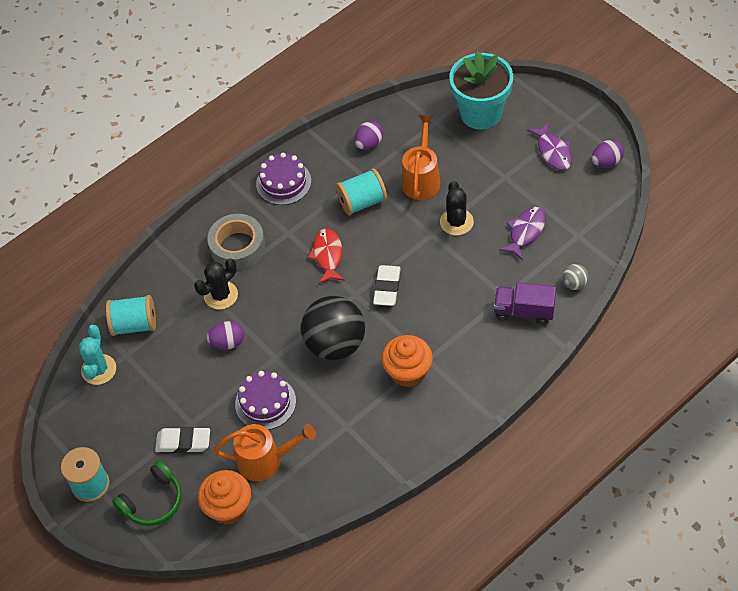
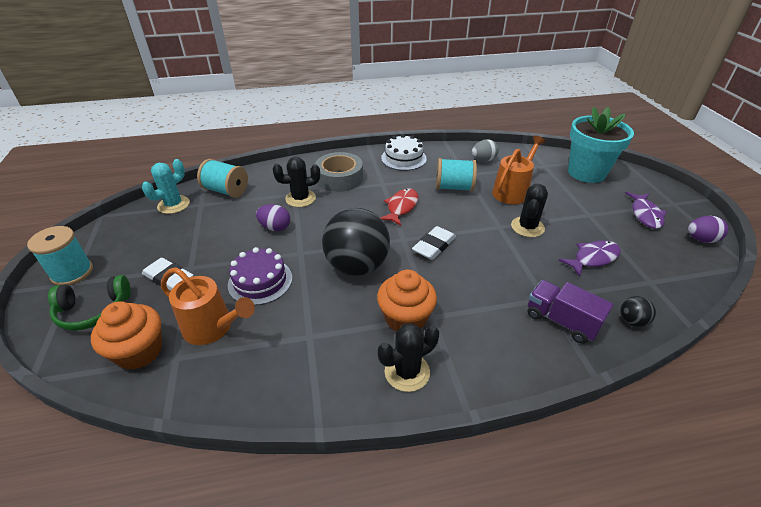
camera: 25 degrees right, 15 degrees down
(283, 182) = (403, 158): purple cake -> white cake
(369, 143) = (483, 160): purple egg -> grey egg
(436, 413) = (407, 372): none -> black cactus
(574, 284) = (632, 321): grey ball -> black ball

